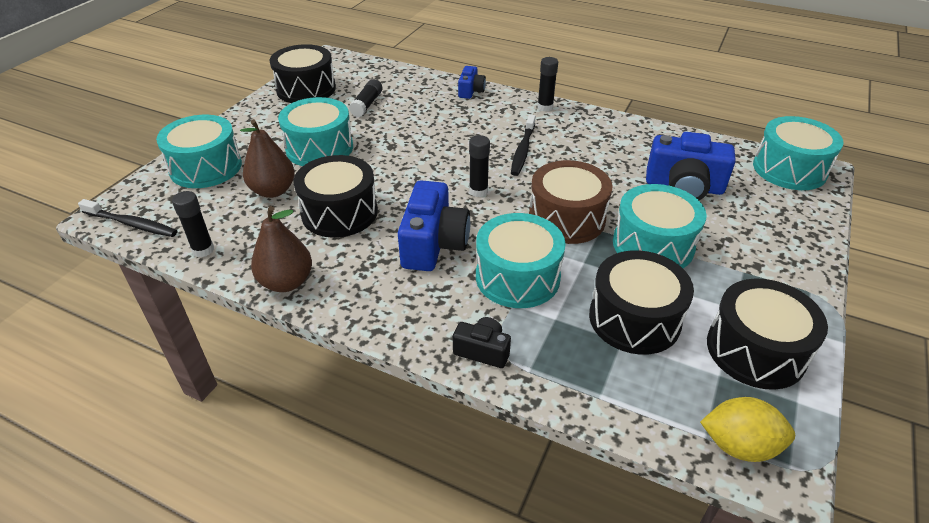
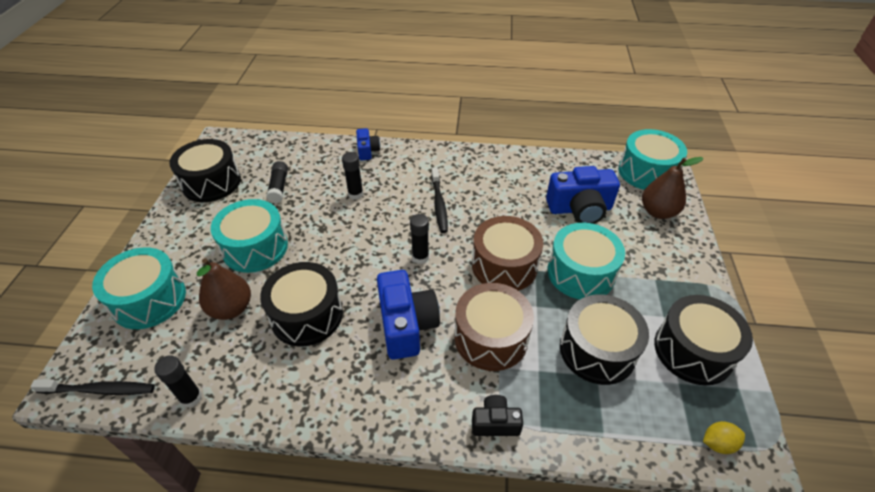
camera: 20 degrees left, 5 degrees up
(286, 282) = (291, 408): brown pear -> brown pear (658, 212)
(517, 277) = (491, 338): turquoise drum -> brown drum
(545, 107) = (438, 154): black glue stick -> black glue stick (355, 194)
(739, 445) = (718, 443): yellow lemon -> yellow lemon, size x0.63

